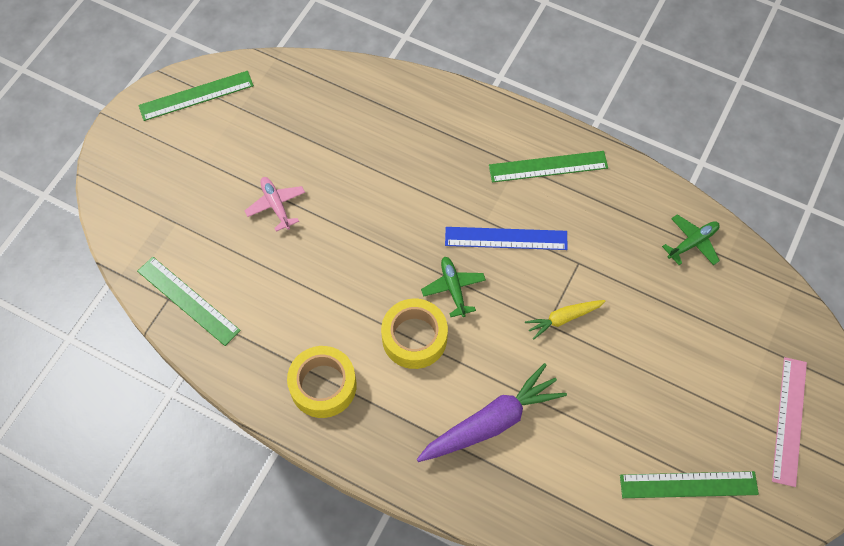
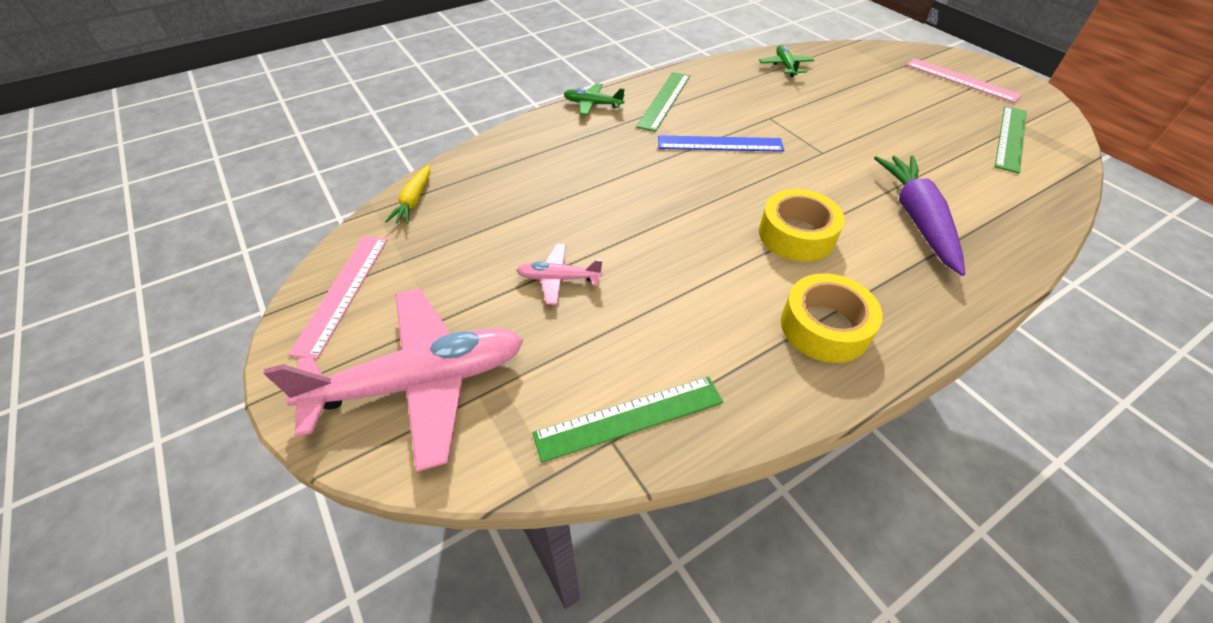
camera: 60 degrees left, 15 degrees down
(155, 182) = (421, 383): none -> pink plane
(196, 96) = (343, 292): green ruler -> pink ruler
(453, 288) = (753, 190): green plane -> green plane (592, 104)
(506, 238) = (720, 144): blue ruler -> blue ruler turned 60 degrees clockwise
(563, 319) = (822, 143): yellow carrot -> yellow carrot (414, 201)

